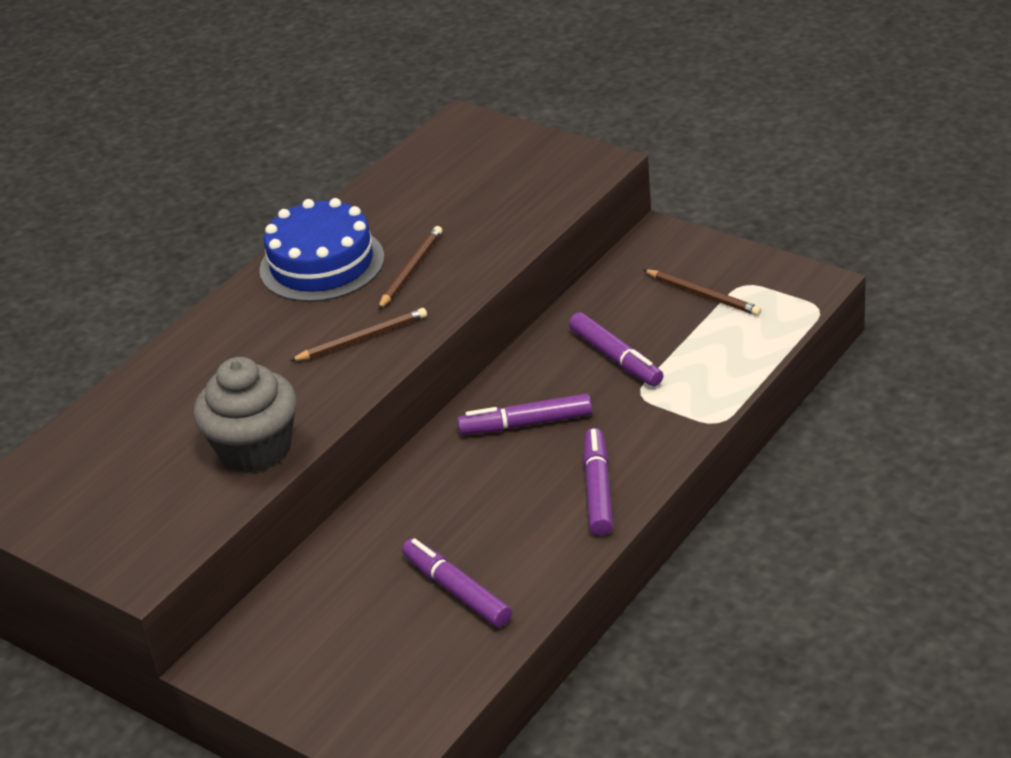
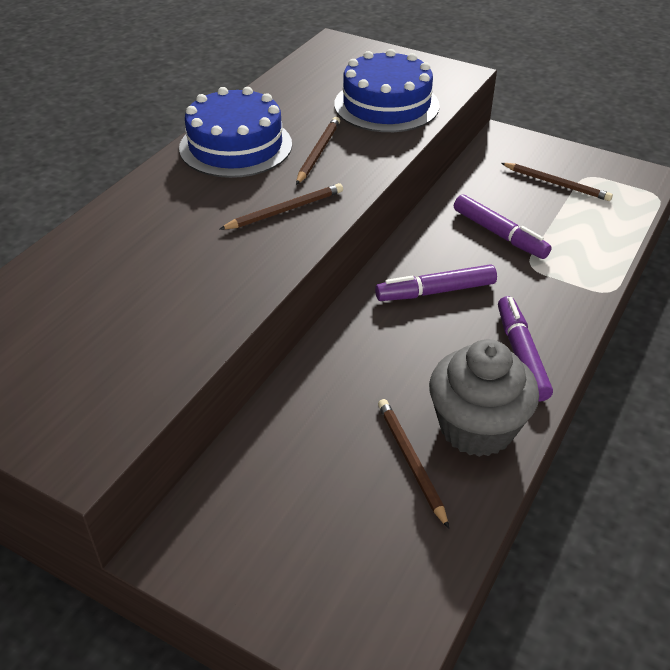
camera: 10 degrees left, 5 degrees up
(255, 449) = (195, 315): grey cupcake -> grey cupcake (476, 428)
(457, 590) = (410, 461): purple marker -> brown pencil
(502, 207) = (386, 105): none -> blue cake

